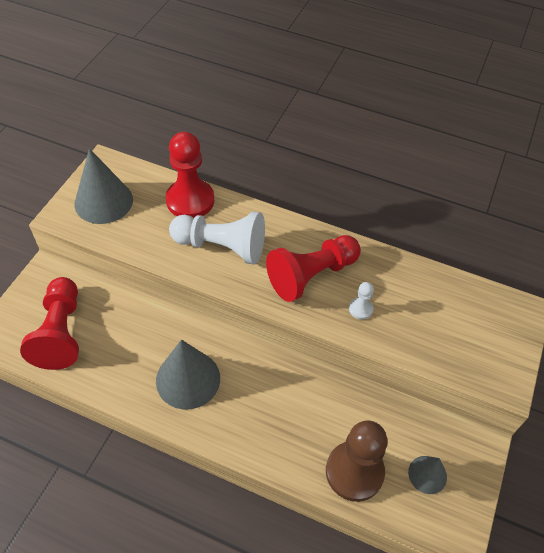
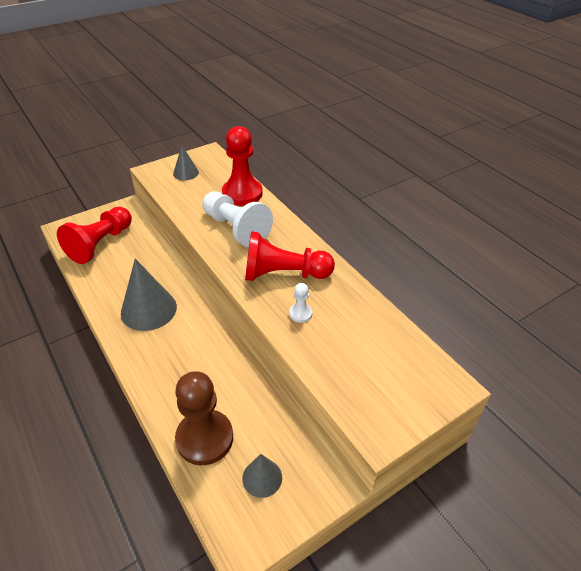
camera: 35 degrees right, 10 degrees down
(103, 201) = (186, 173): grey cone -> grey cone, size x0.56

